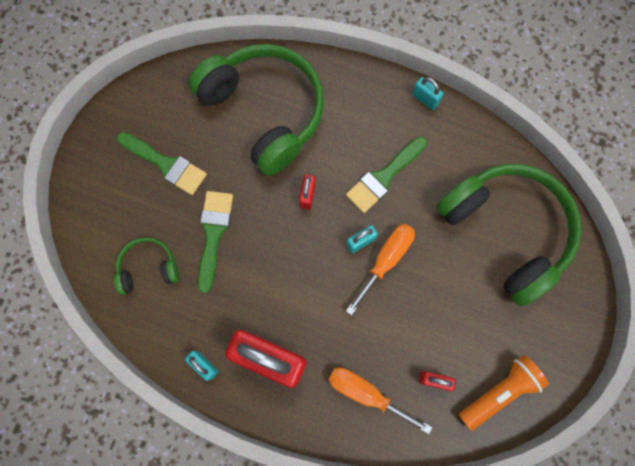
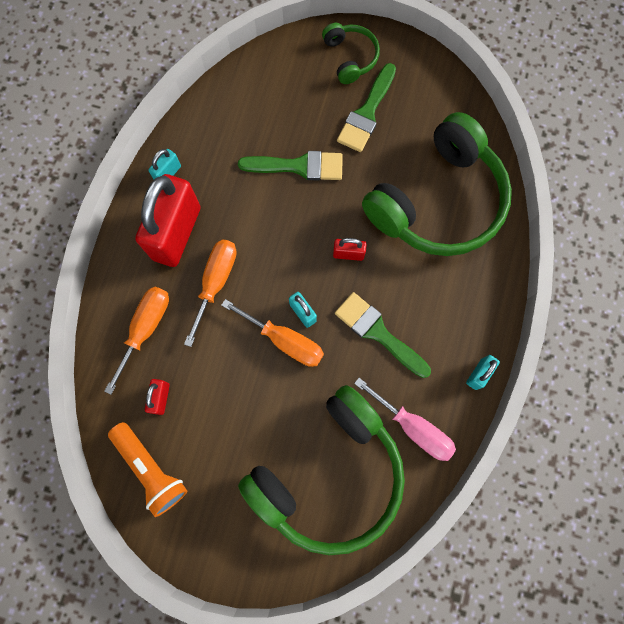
camera: 85 degrees right, 0 degrees up
(148, 268) = (259, 111): green headphones -> green headphones (350, 57)
(324, 321) = (216, 282): none -> orange screwdriver
(468, 157) = (413, 427): none -> pink screwdriver

